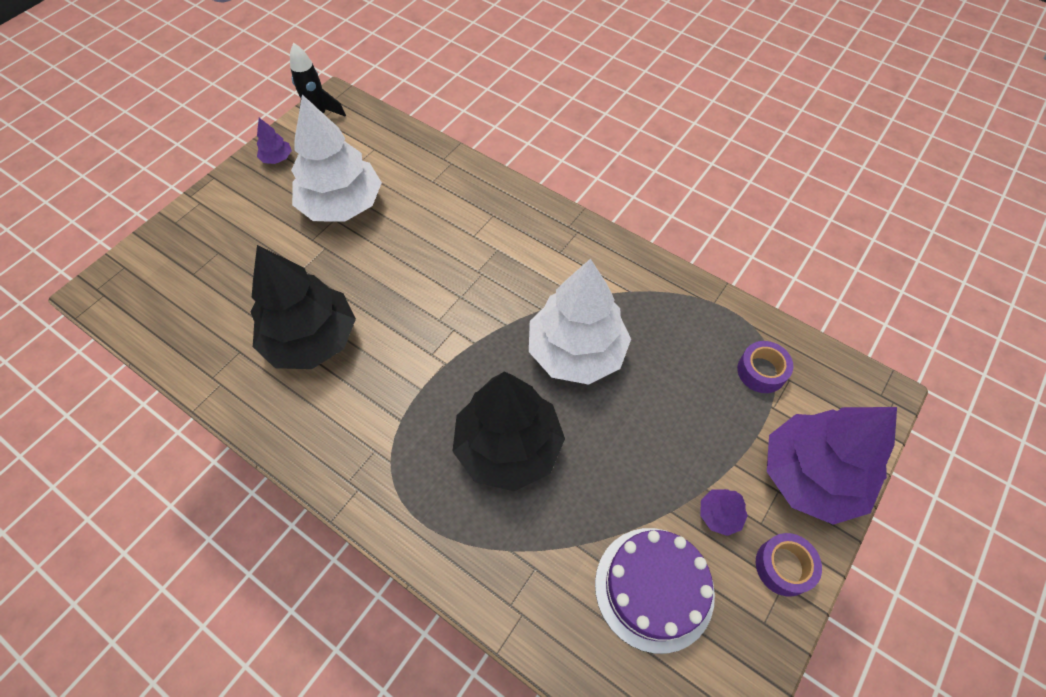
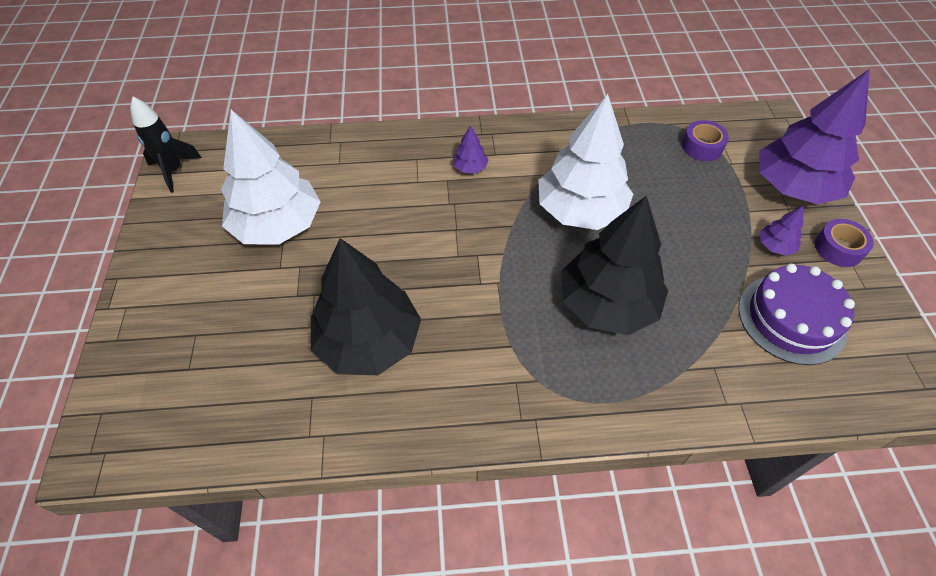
camera: 40 degrees left, 5 degrees down
(277, 158) = (169, 225): purple tree -> purple tree (470, 168)

